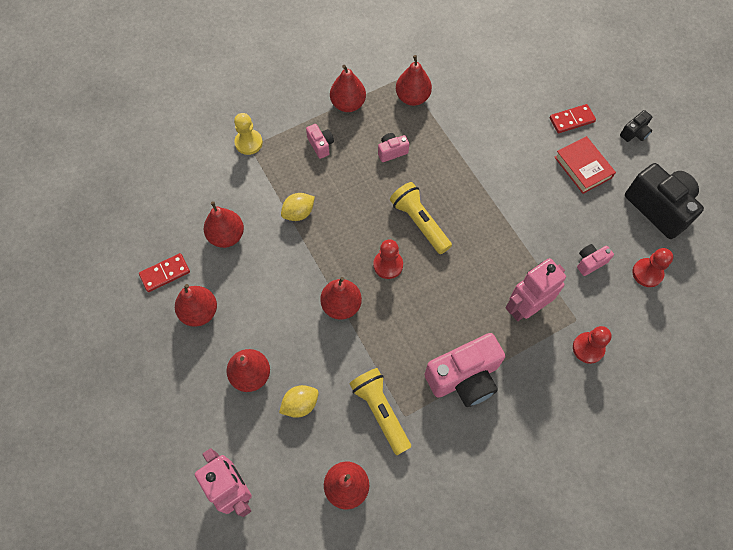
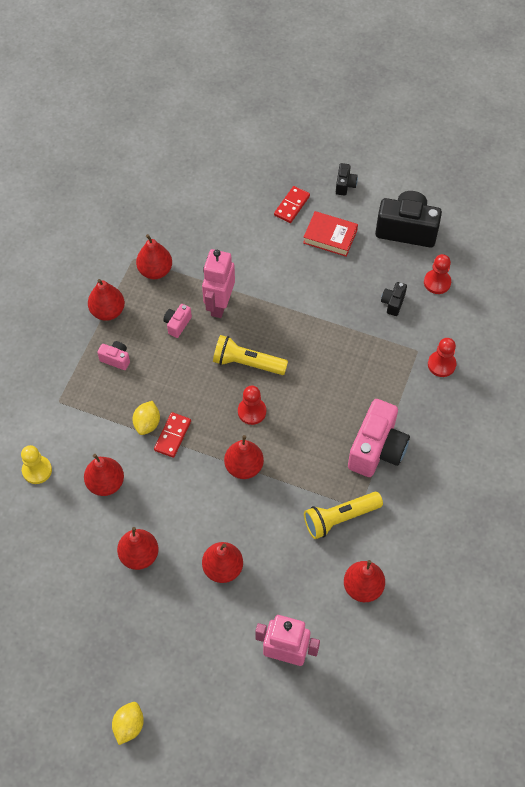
camera: 40 degrees left, 5 degrees down
(165, 273) = (83, 549): red domino -> red domino (172, 436)
(248, 143) = (54, 399): yellow pawn -> yellow pawn (37, 470)
(300, 404) = (278, 559): yellow lemon -> yellow lemon (129, 725)
(380, 411) = (340, 518): yellow flashlight -> yellow flashlight turned 45 degrees counterclockwise
(525, 307) = (376, 368): pink robot -> pink robot (219, 305)
(590, 262) = (393, 303): pink camera -> black camera

